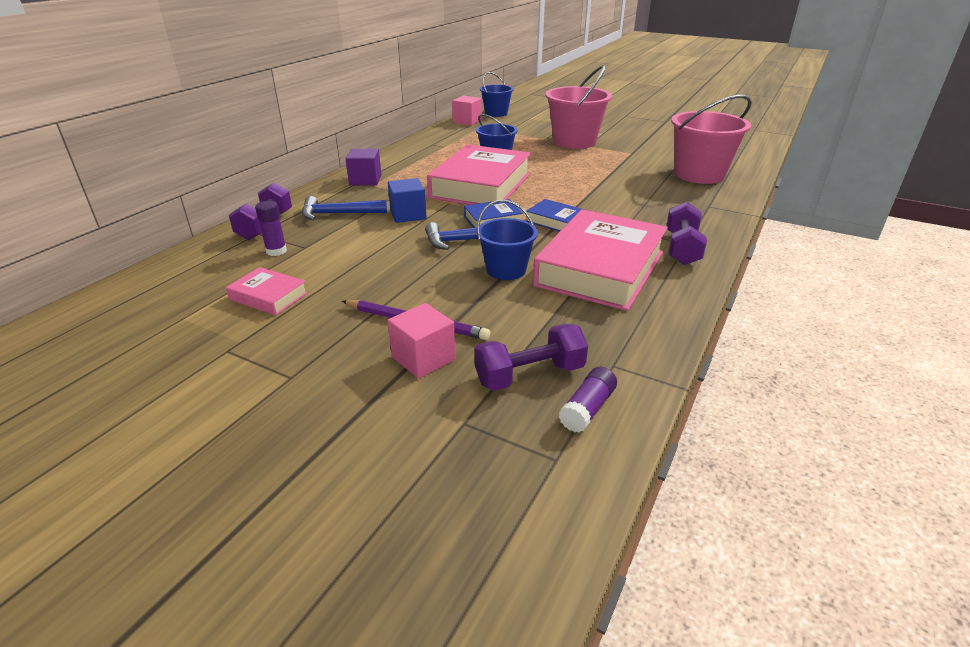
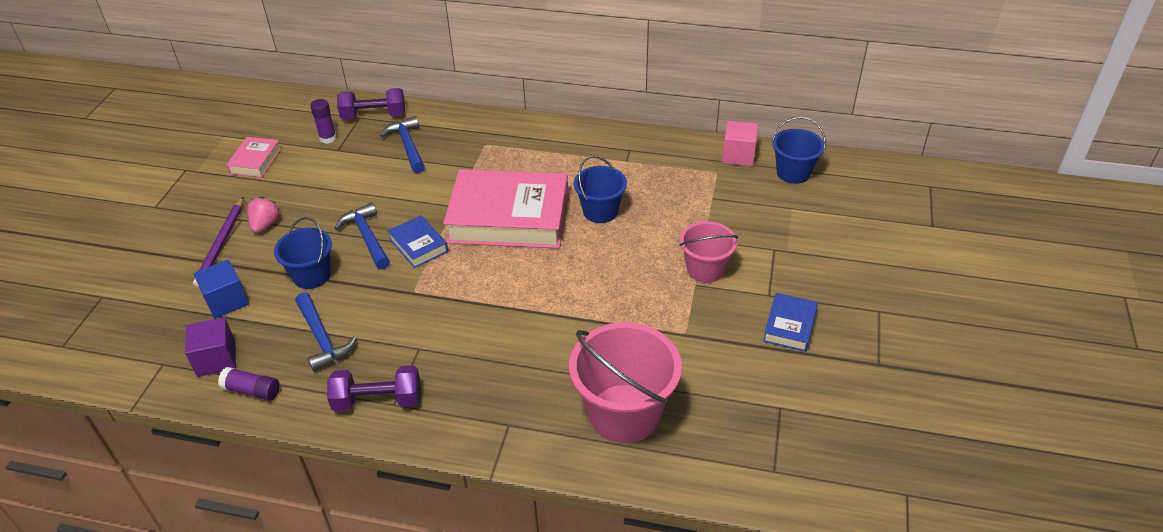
camera: 75 degrees right, 10 degrees up
(365, 180) = (495, 136): purple cube -> purple cube (216, 359)
(402, 293) = (265, 225): none -> pink strawberry
(408, 215) = (417, 187): blue cube -> blue cube (226, 301)
(423, 358) = (174, 260): pink cube -> none
(530, 375) = (151, 318): purple dumbbell -> none
(556, 221) = (426, 292): blue book -> blue book (789, 326)
(574, 142) = (705, 269): pink bucket -> pink bucket, size x0.60
(587, 409) = (110, 355): purple glue stick -> purple glue stick (252, 390)
(600, 268) = (322, 339): pink book -> blue hammer

